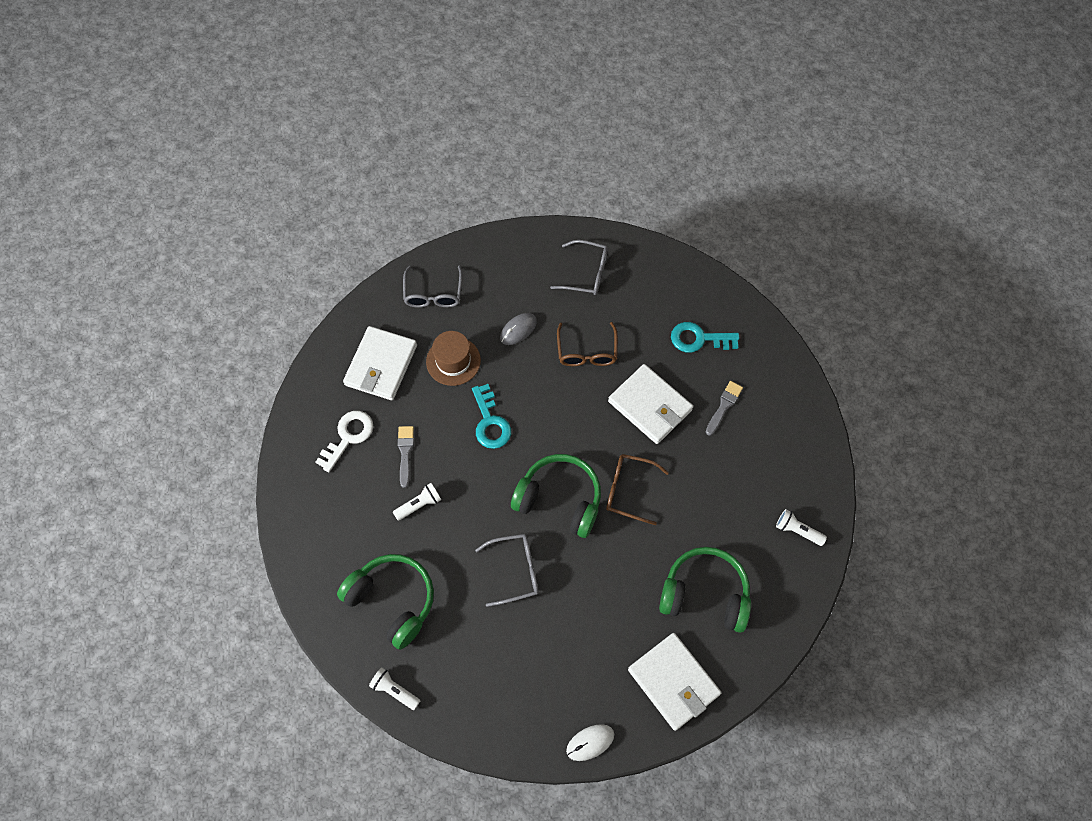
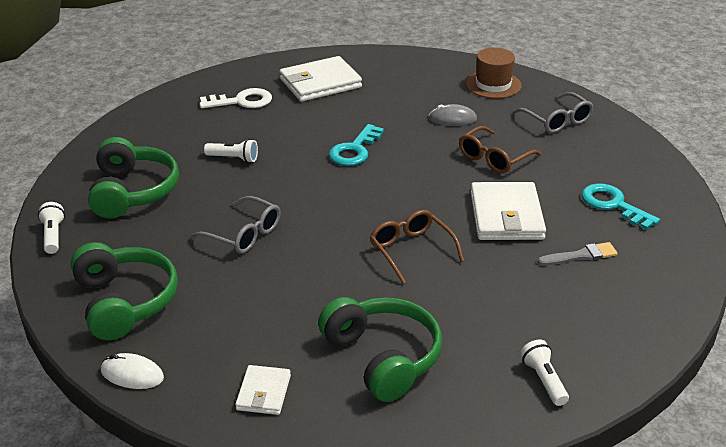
camera: 45 degrees right, 30 degrees down
(405, 452) = (267, 129): grey brush -> none
(433, 294) = (413, 72): grey glasses -> none
(453, 361) = (376, 108): brown hat -> brown hat (493, 85)
(559, 499) = (343, 220): green headphones -> green headphones (124, 302)
(673, 682) = (264, 392): white wallet -> white wallet, size x0.55

